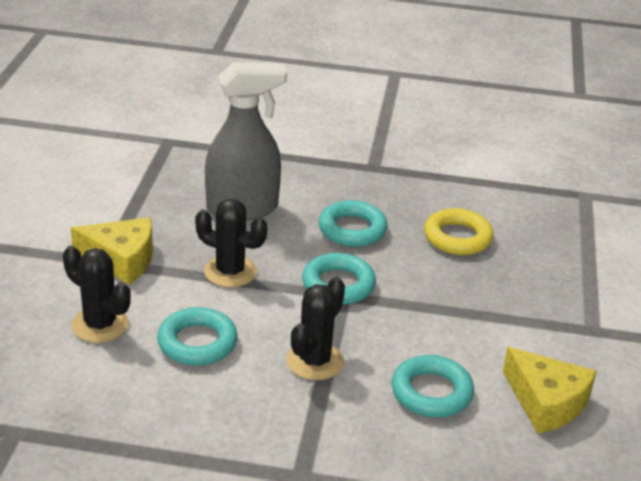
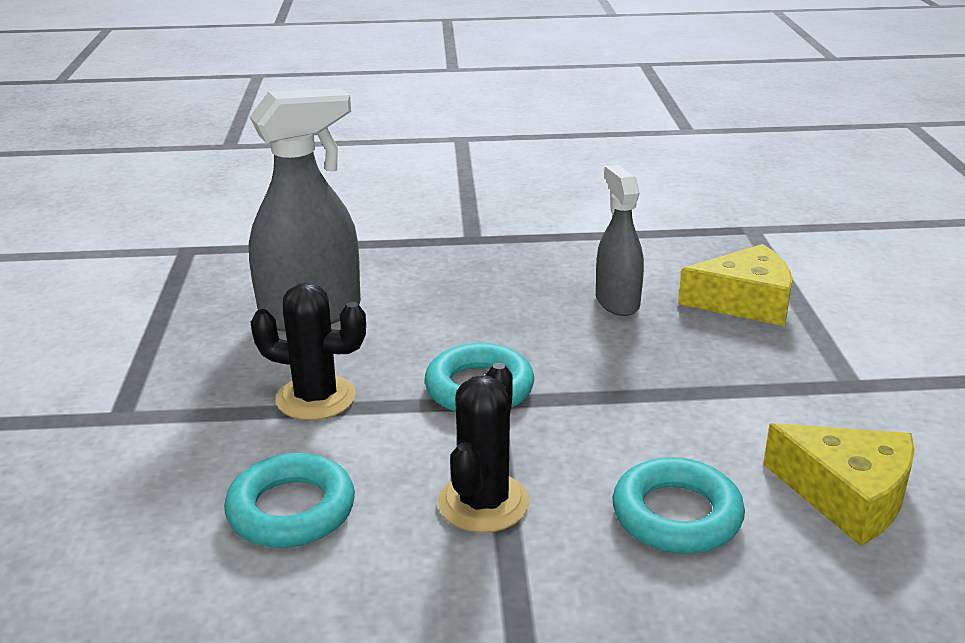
camera: 10 degrees left, 5 degrees down
(100, 325) = (126, 512): black cactus -> none
(121, 259) = (145, 409): yellow cheese -> yellow cheese (744, 302)
(352, 229) = (473, 315): turquoise ring -> none
(457, 237) = (617, 302): yellow ring -> grey spray bottle

